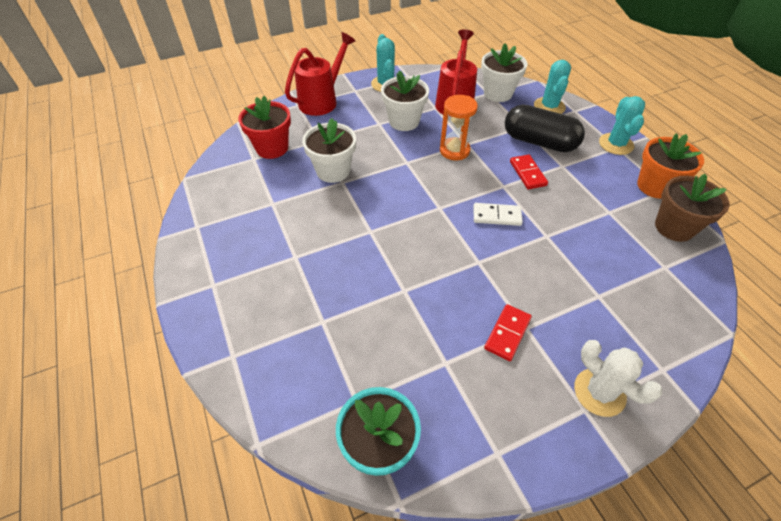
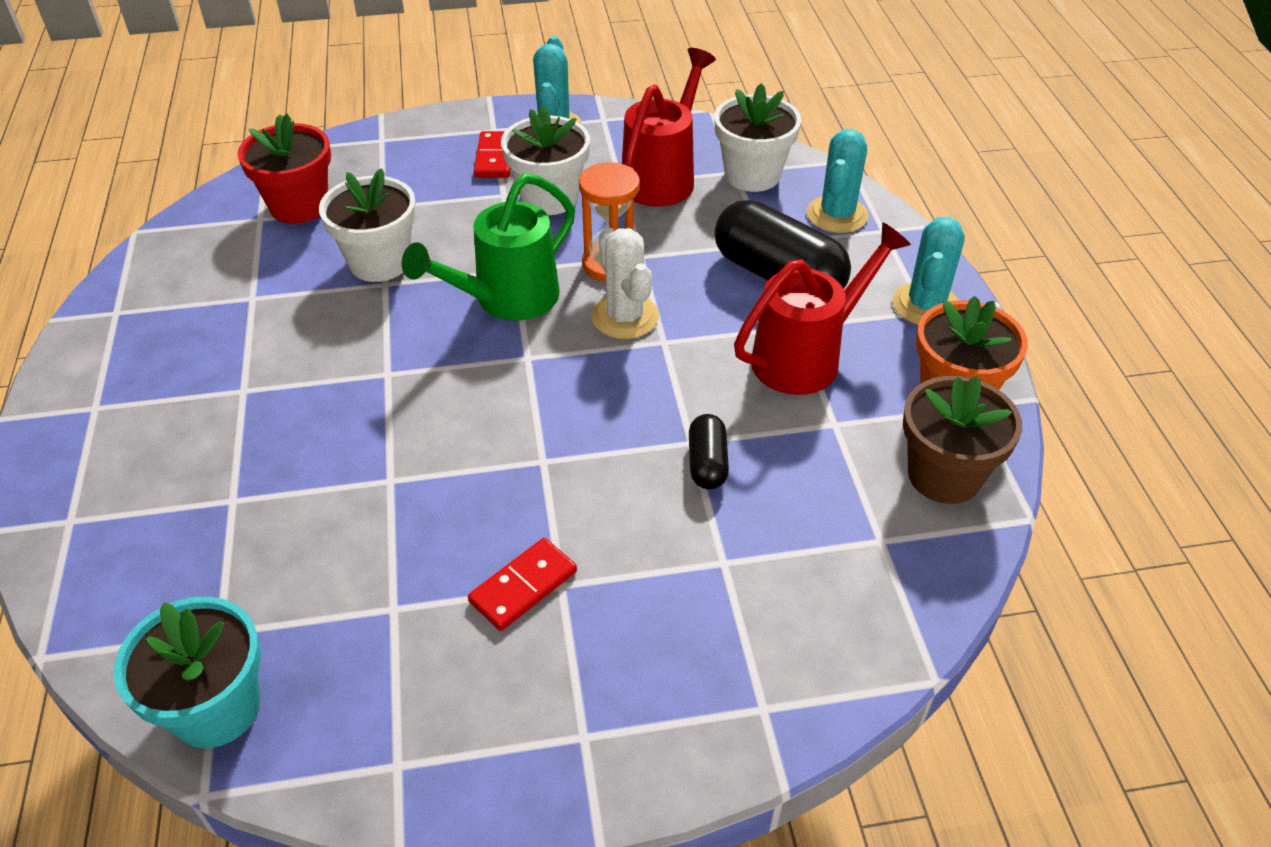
camera: 15 degrees right, 5 degrees down
(322, 101) = (426, 139): red watering can -> red watering can (806, 357)
(412, 179) = (507, 299): none -> green watering can
(497, 216) = (620, 391): white domino -> none
(527, 173) = (721, 328): red domino -> red domino (495, 158)
(561, 245) = (707, 463): none -> black capsule
(599, 392) = (625, 716): white cactus -> white cactus (625, 317)

